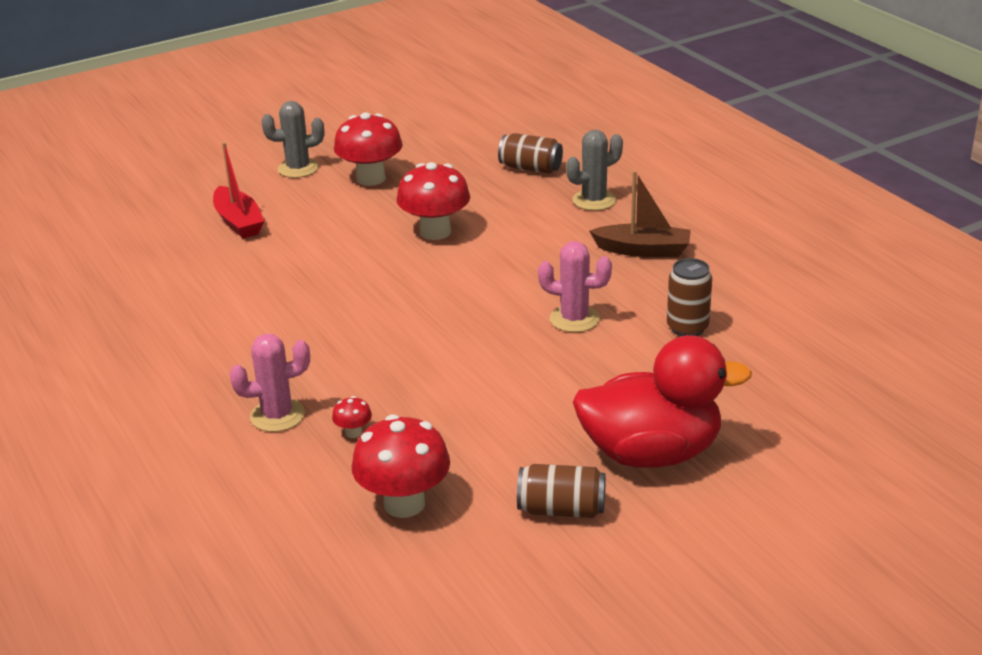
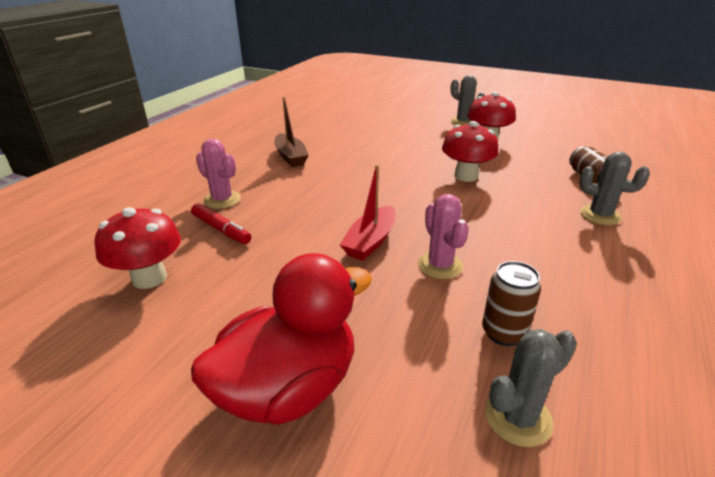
camera: 55 degrees right, 0 degrees up
(238, 222) = (393, 127): red boat -> red boat (370, 241)
(353, 432) = (221, 229): red mushroom -> red marker
(561, 509) = (172, 362): brown can -> none
(643, 250) = (576, 262): brown boat -> brown boat (290, 157)
(651, 453) = (288, 388): red duck -> red duck turned 90 degrees counterclockwise
(766, 361) = (518, 418): none -> grey cactus

